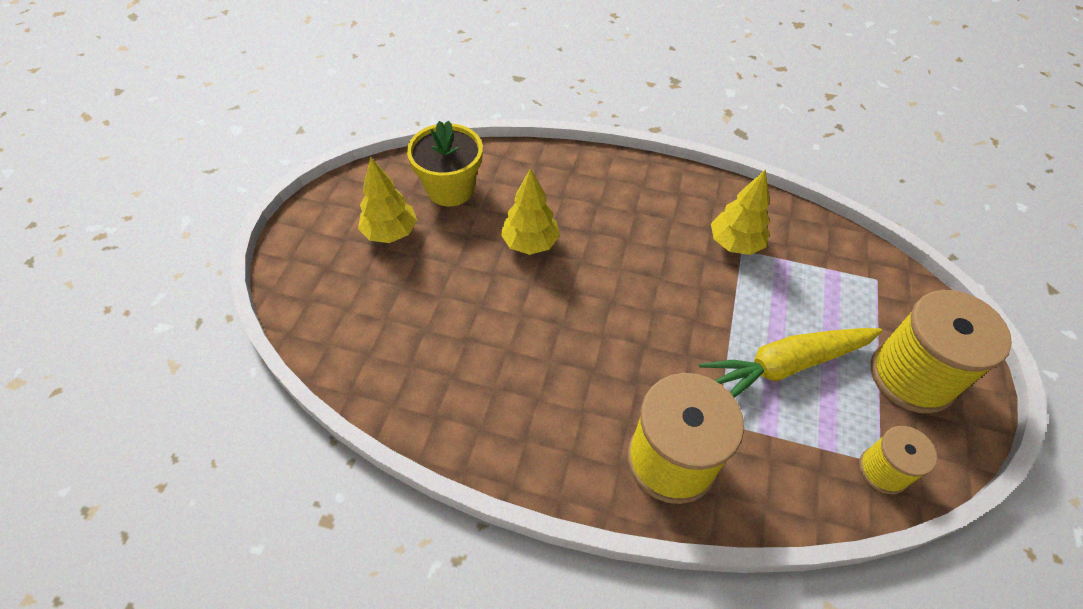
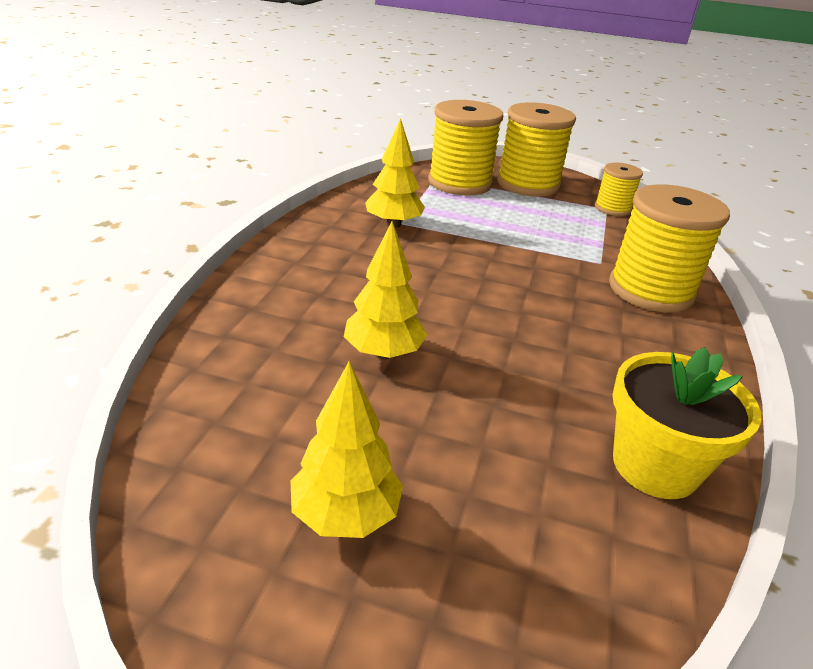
camera: 90 degrees left, 20 degrees down
(450, 189) = (251, 431): yellow flower pot -> yellow flower pot (655, 466)
(786, 366) = (532, 225): yellow carrot -> none
(872, 302) = (460, 183): none -> yellow spool

